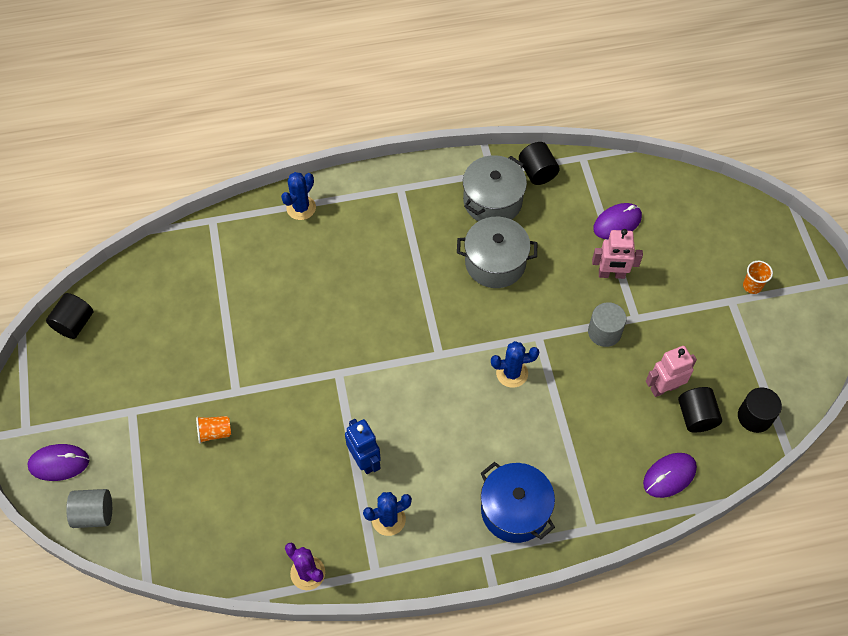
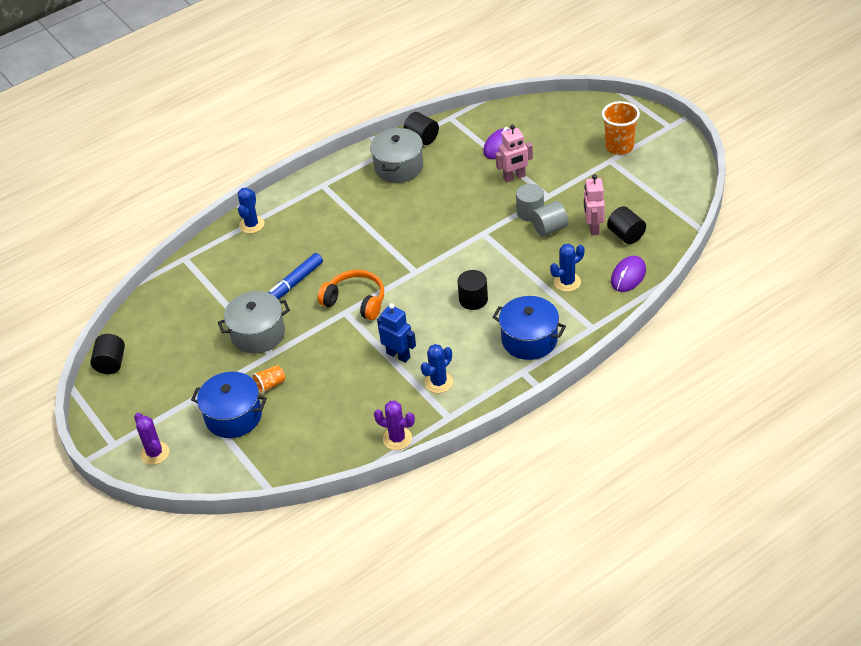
camera: 20 degrees left, 15 degrees down
(59, 463) = (155, 453): purple mouse -> purple cactus
(94, 514) = (204, 472): grey cylinder -> grey cylinder (549, 228)
(158, 455) = (233, 416): none -> blue pot
(306, 308) = (295, 283): none -> blue marker
(356, 364) = (355, 301): none -> orange headphones
(495, 262) = (424, 202): grey pot -> grey pot (258, 334)
(512, 373) = (477, 262): blue cactus -> blue cactus (567, 282)
(664, 387) = (593, 227): pink robot -> pink robot turned 45 degrees counterclockwise
(752, 286) = (619, 147): orange cup -> orange cup, size x1.83
(754, 416) = (667, 219): black cylinder -> black cylinder (473, 299)

